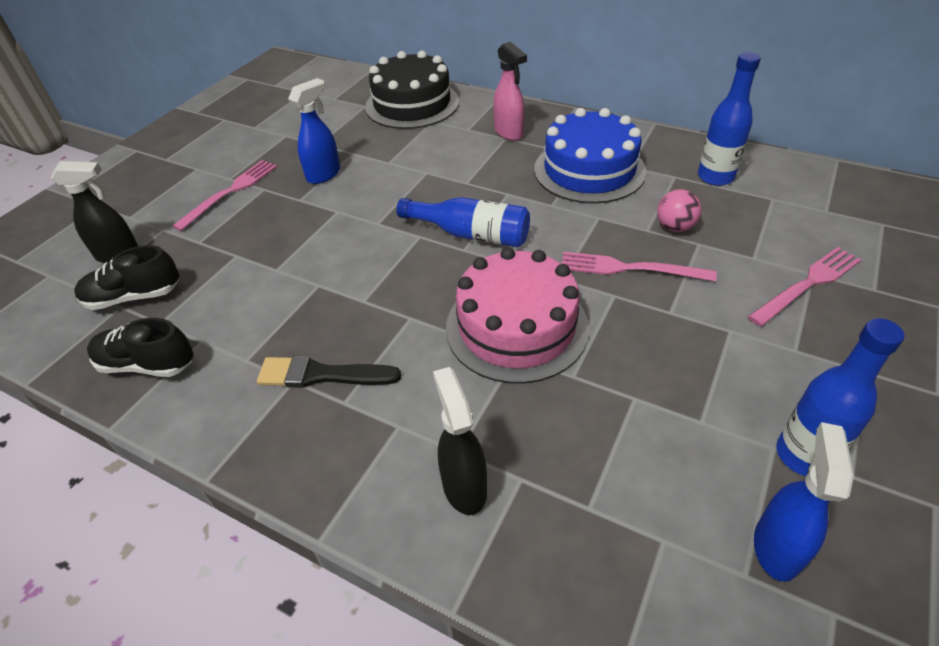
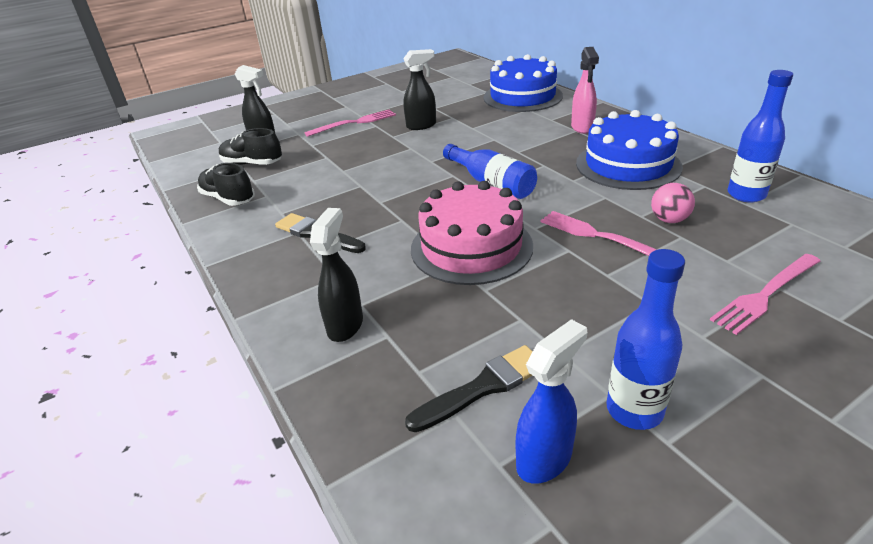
camera: 30 degrees right, 10 degrees down
(324, 174) = (421, 125): blue spray bottle -> black spray bottle
(412, 104) = (522, 97): black cake -> blue cake
(664, 496) = (482, 387): none -> black brush
(807, 284) = (765, 294): pink fork -> pink fork turned 150 degrees clockwise

